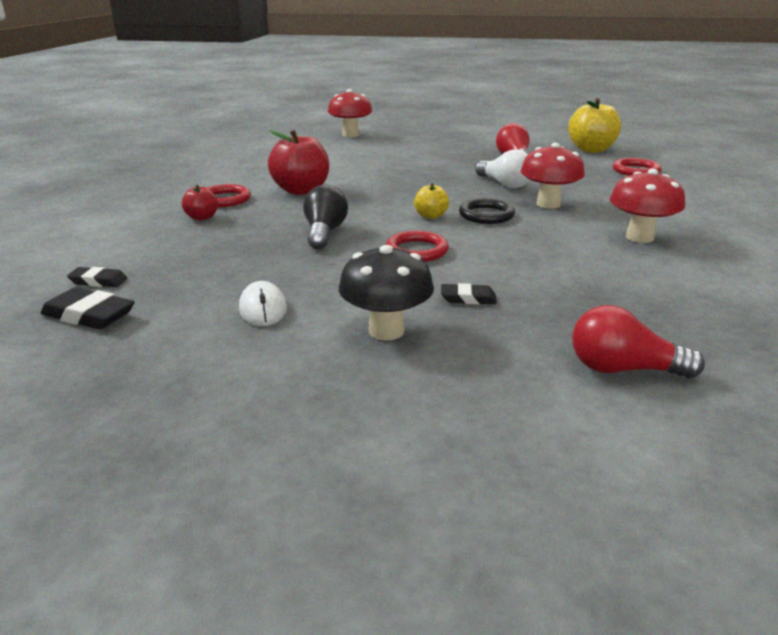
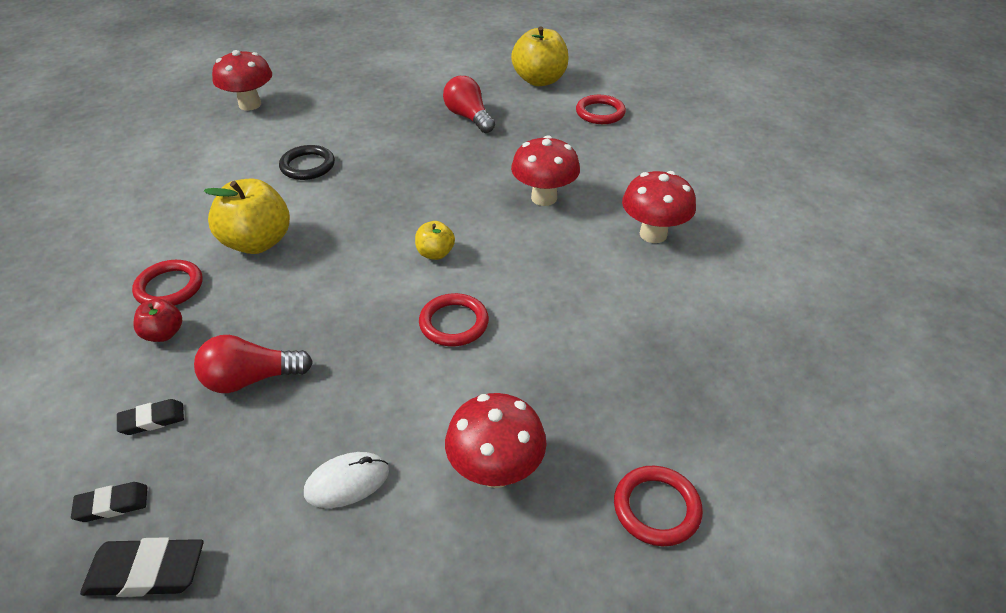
camera: 25 degrees left, 15 degrees up
(263, 308) = (347, 482): white mouse -> white mouse turned 75 degrees counterclockwise
(301, 190) = (257, 242): red apple -> yellow apple
(324, 233) = (335, 321): black light bulb -> none
(386, 331) = (496, 471): black mushroom -> red mushroom
(468, 298) = (546, 389): black eraser -> black eraser (152, 420)
(486, 215) = (492, 235): black ring -> black ring (307, 166)
(504, 184) = (482, 170): white light bulb -> none
(521, 387) = (656, 508): none -> red ring
(623, 369) = (725, 447): red light bulb -> red light bulb (251, 379)

